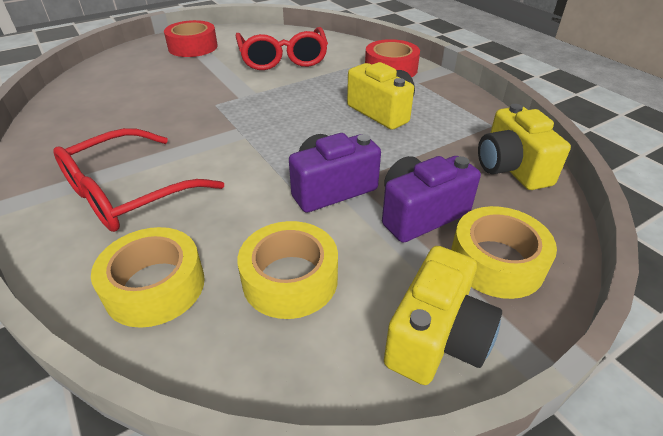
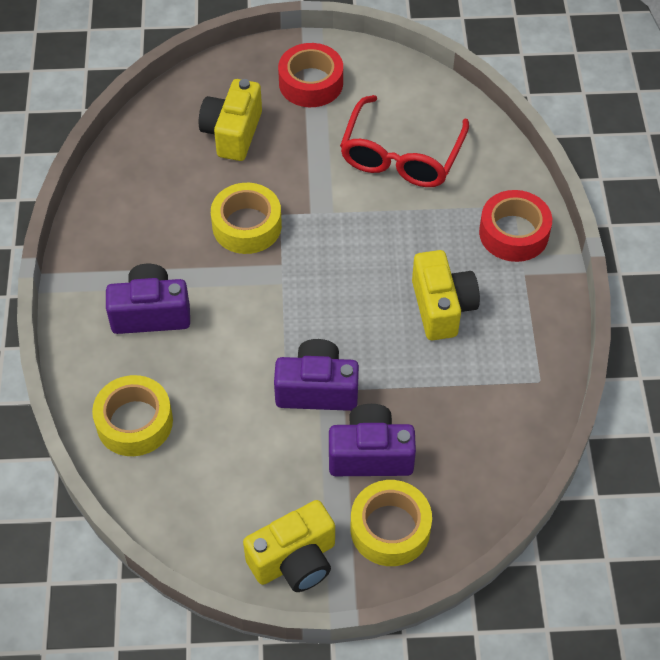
camera: 30 degrees right, 15 degrees up
(128, 193) = (151, 313): red glasses -> purple camera
(290, 279) = (228, 464): yellow tape -> yellow tape (247, 225)
(511, 168) = (499, 446): yellow camera -> yellow camera (232, 133)

